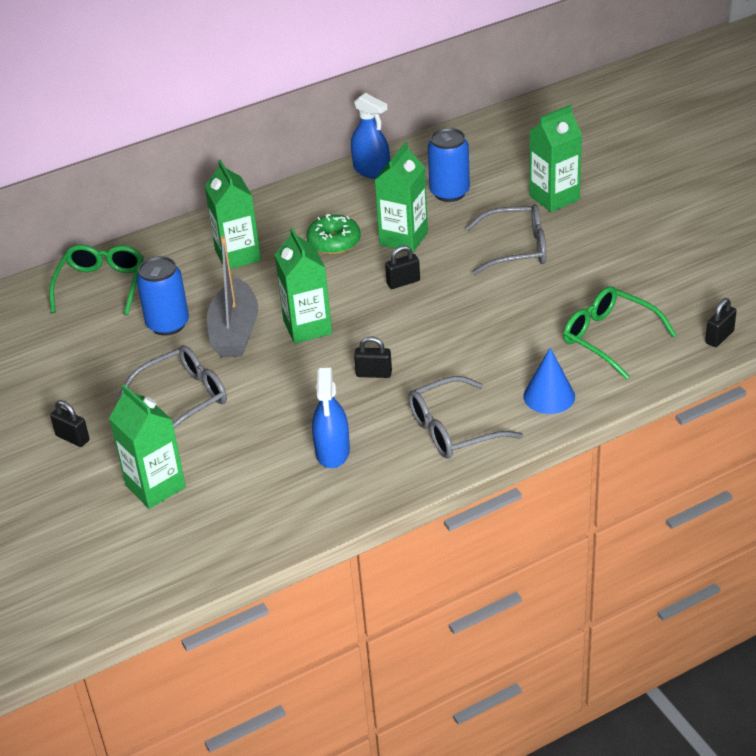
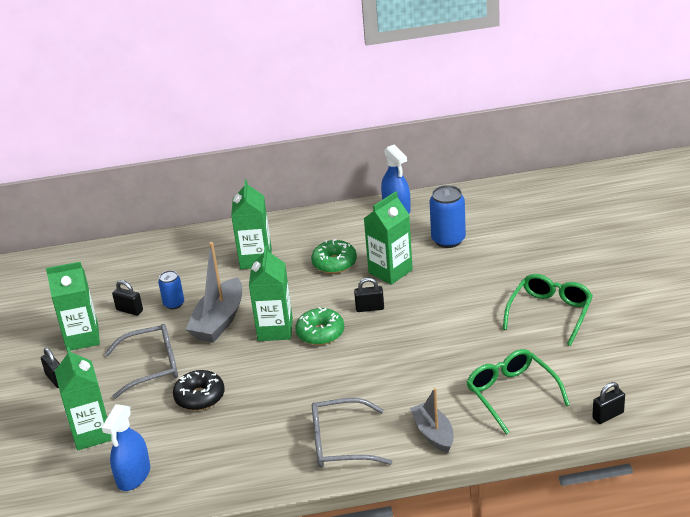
camera: 20 degrees right, 5 degrees down
(101, 285) = (144, 262): green glasses -> green glasses (550, 313)
(168, 324) = (174, 304): blue can -> blue can, size x0.61
(262, 418) = (200, 397): none -> black donut
(332, 451) = (237, 438): blue spray bottle -> blue spray bottle (133, 476)
(362, 320) = (320, 333): none -> green donut
(374, 374) = (304, 380): black padlock -> black padlock (129, 310)
(516, 249) = (476, 299): grey glasses -> none
(549, 396) = (433, 433): blue cone -> grey boat
(554, 198) = (532, 261): green carton -> green carton (82, 338)

